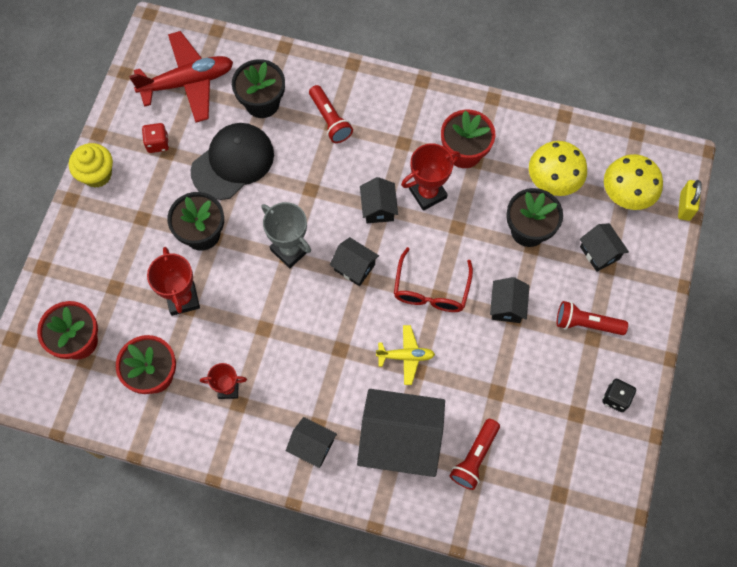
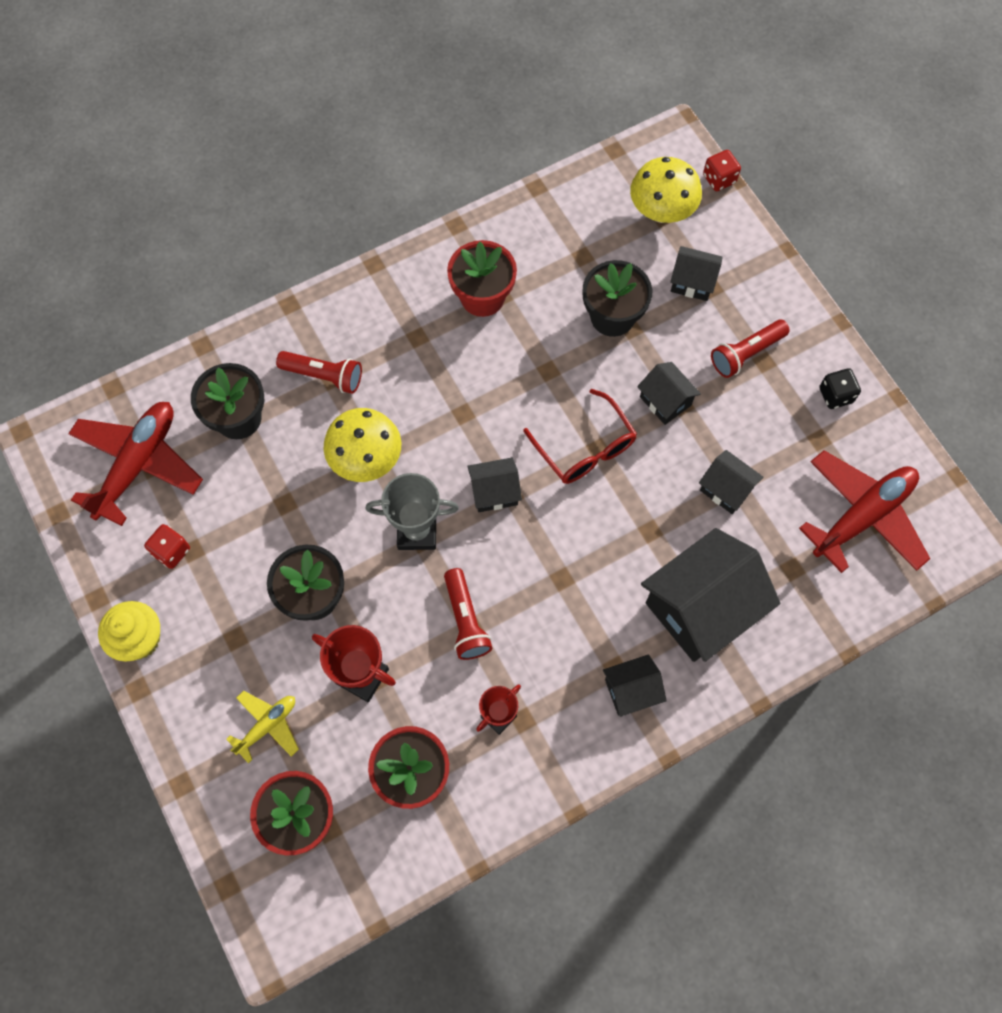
camera: 45 degrees left, 0 degrees up
(233, 162) = (270, 501): black cap -> none
(378, 208) = (458, 417): black house -> black house (726, 489)
(405, 356) = (626, 528): yellow plane -> yellow plane (267, 726)
(427, 193) = (489, 363): red trophy -> none
(474, 457) = (778, 559): red flashlight -> red flashlight (465, 620)
(553, 181) = (588, 254): yellow mushroom -> yellow mushroom (366, 459)
(553, 482) = (862, 516): none -> red plane
(685, 206) = (719, 179): yellow padlock -> red dice

